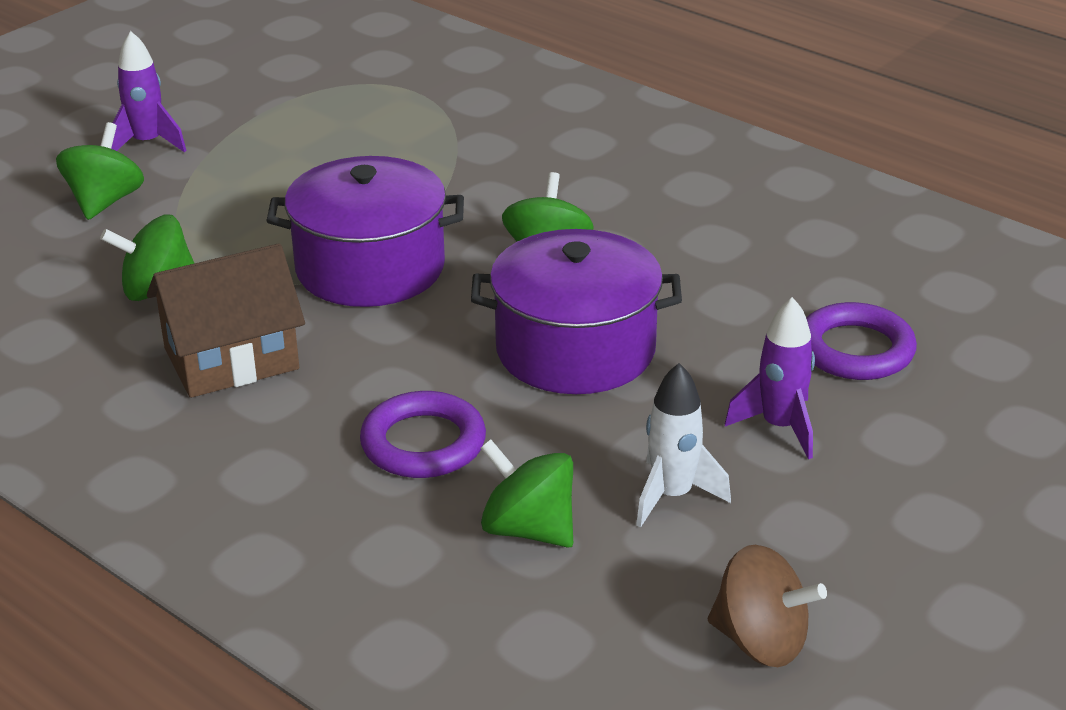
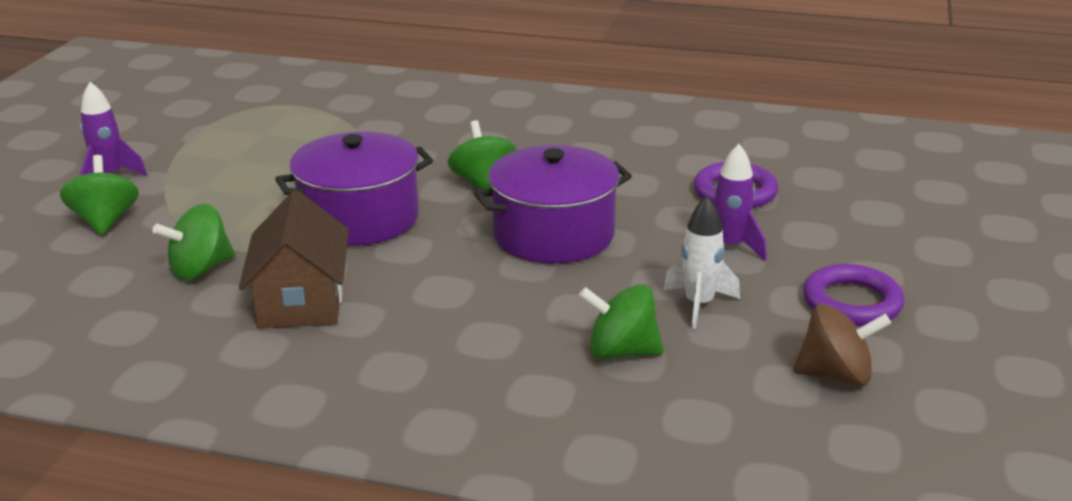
camera: 25 degrees left, 5 degrees down
(231, 359) = (301, 300): brown house -> brown house turned 45 degrees counterclockwise
(423, 443) = (497, 318): purple ring -> purple ring (852, 302)

